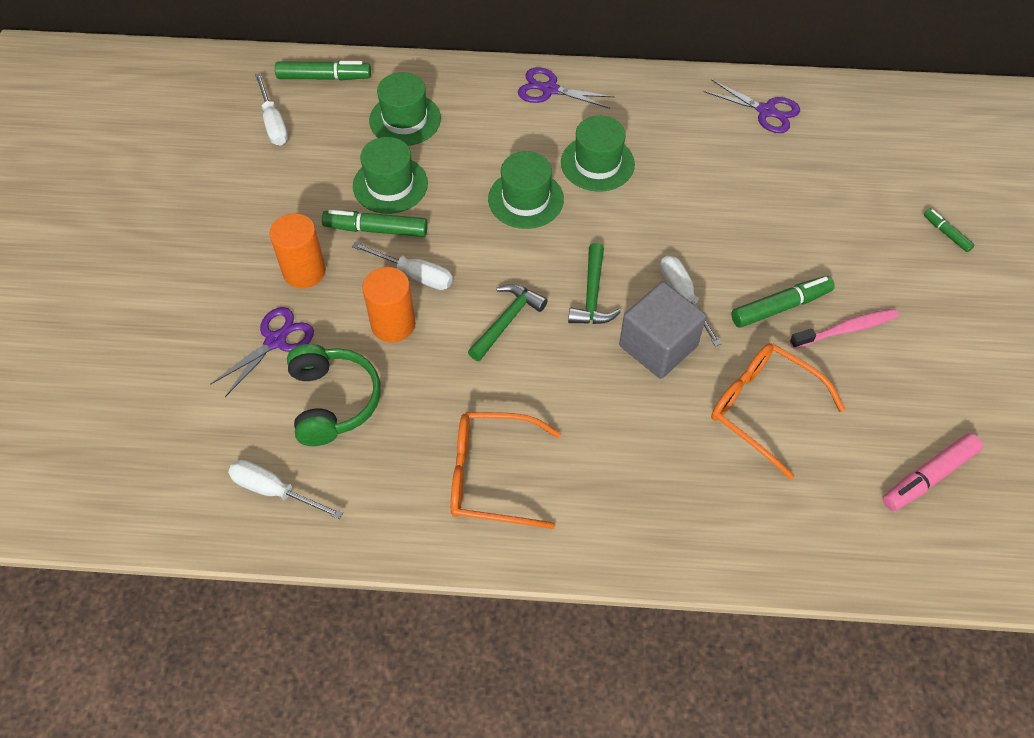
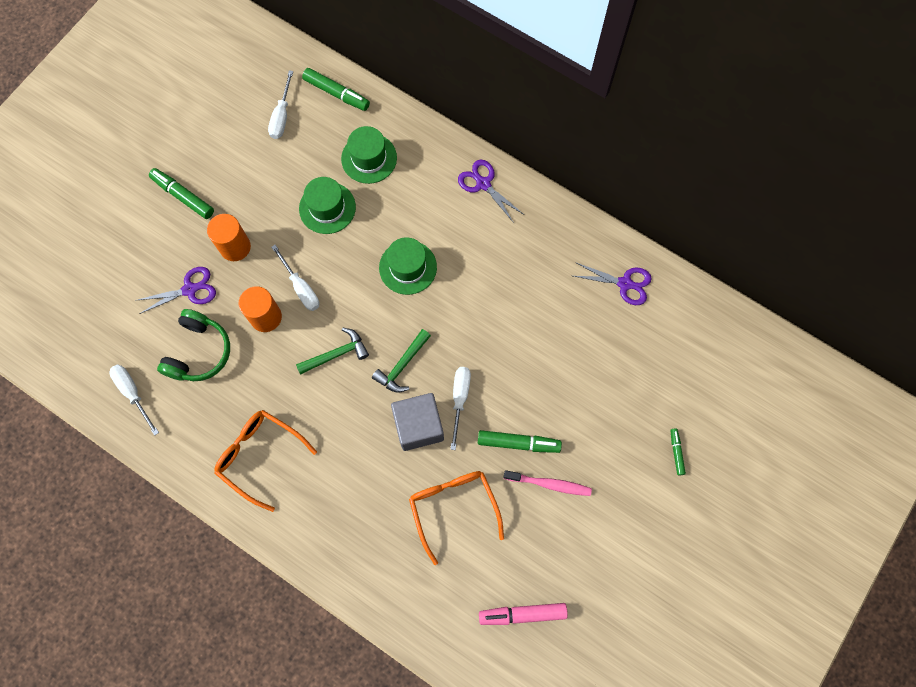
camera: 30 degrees right, 15 degrees up
(376, 229) = (297, 239): green marker -> green marker (183, 196)
(597, 163) = (475, 264): green hat -> none
(766, 111) = (624, 283): purple scissors -> purple scissors turned 45 degrees counterclockwise

